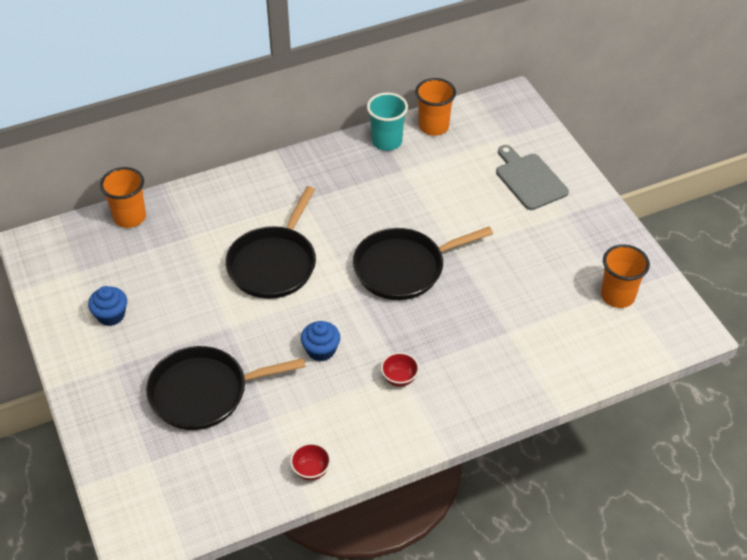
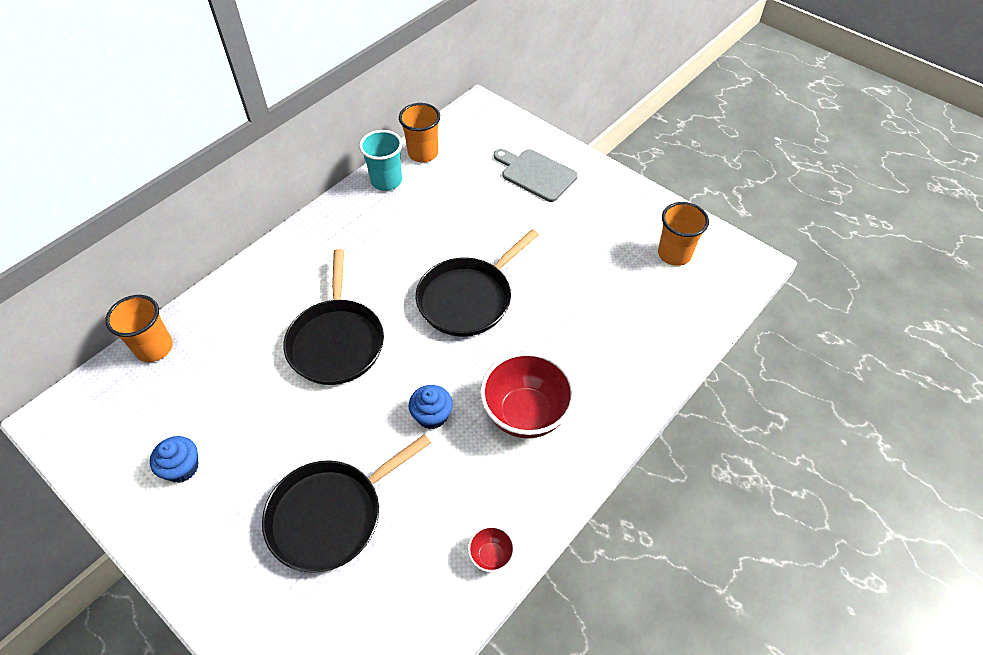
camera: 25 degrees left, 5 degrees up
(399, 378) = (525, 414): red bowl -> red bowl, size x2.22

